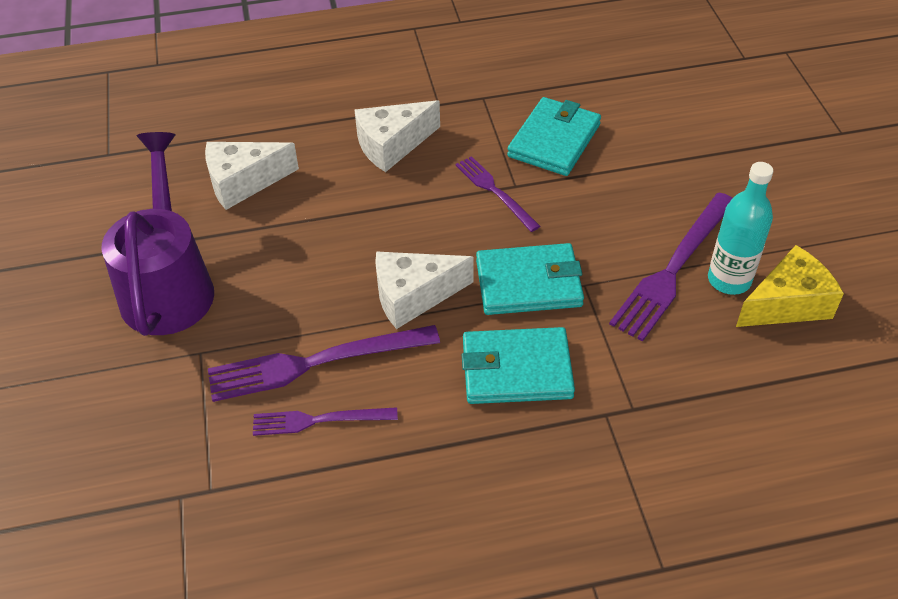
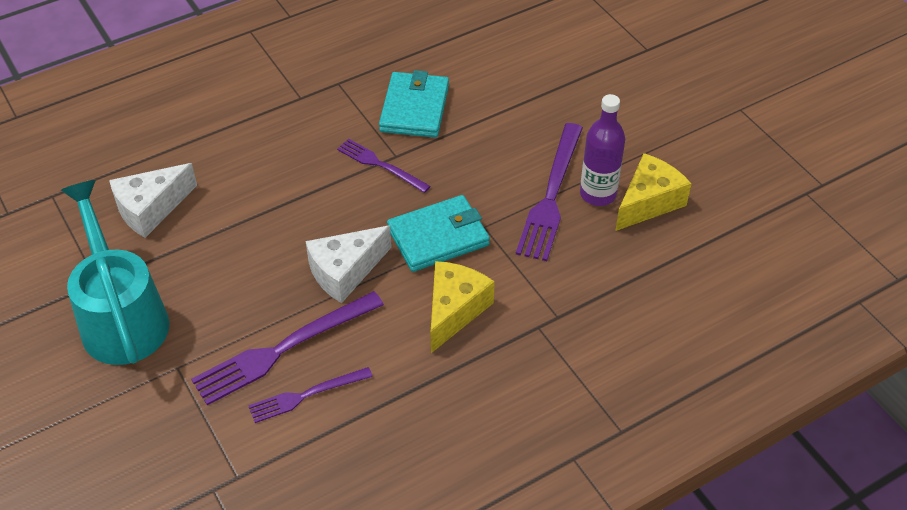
camera: 20 degrees left, 0 degrees up
(168, 284) = (121, 316): purple watering can -> turquoise watering can
(392, 145) = (274, 144): white cheese -> none
(516, 370) = (454, 310): turquoise wallet -> yellow cheese
(729, 280) = (598, 194): turquoise bottle -> purple bottle

